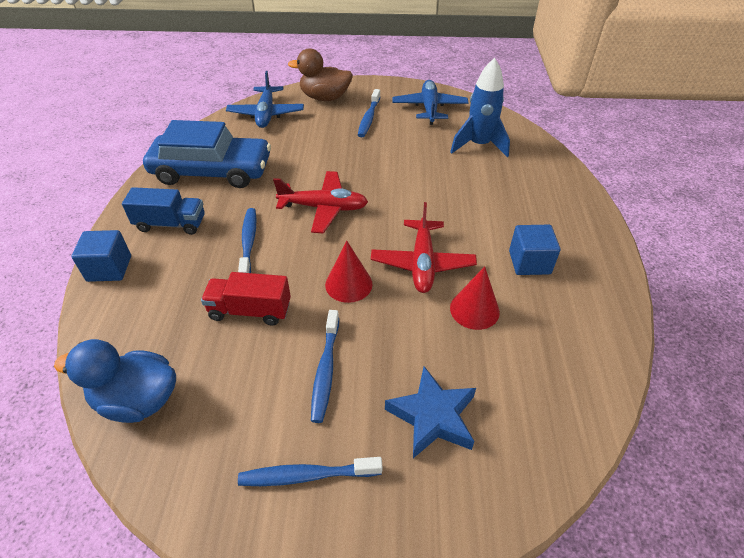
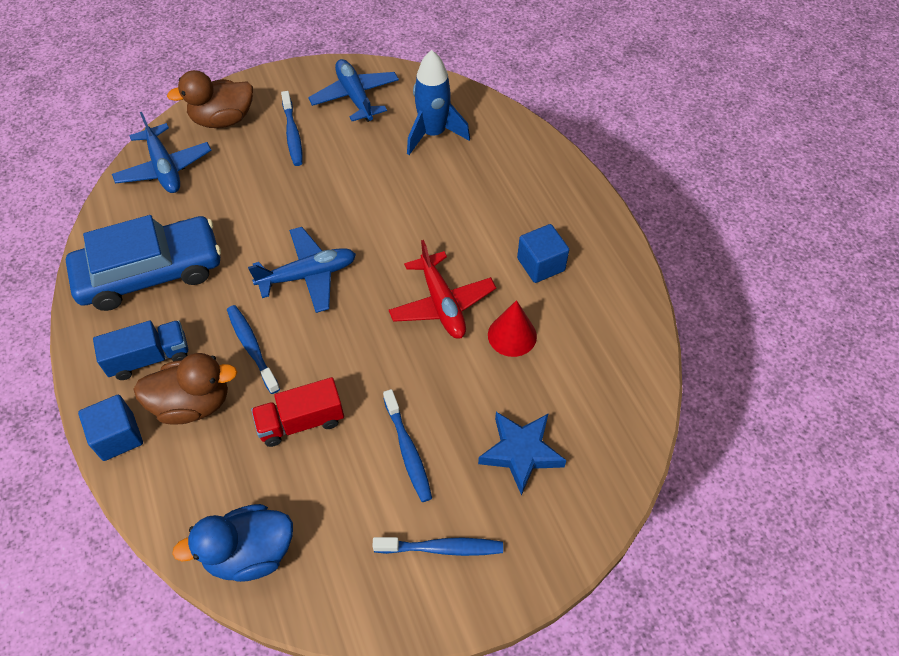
camera: 25 degrees left, 10 degrees up
(178, 266) = (193, 403): none -> brown duck
(306, 475) = (442, 548): blue toothbrush -> blue toothbrush turned 150 degrees counterclockwise
(323, 208) = (308, 275): red plane -> blue plane
(348, 284) = (382, 355): red cone -> none

